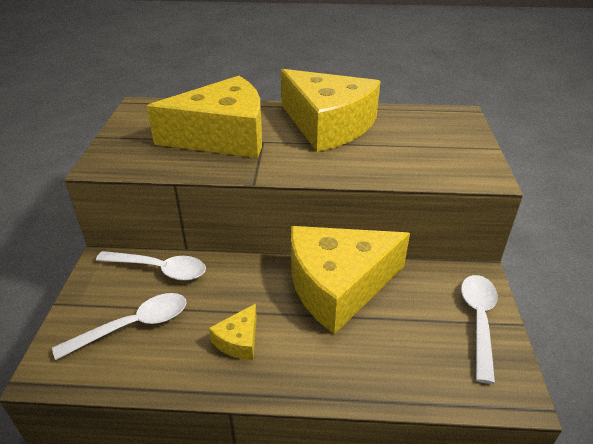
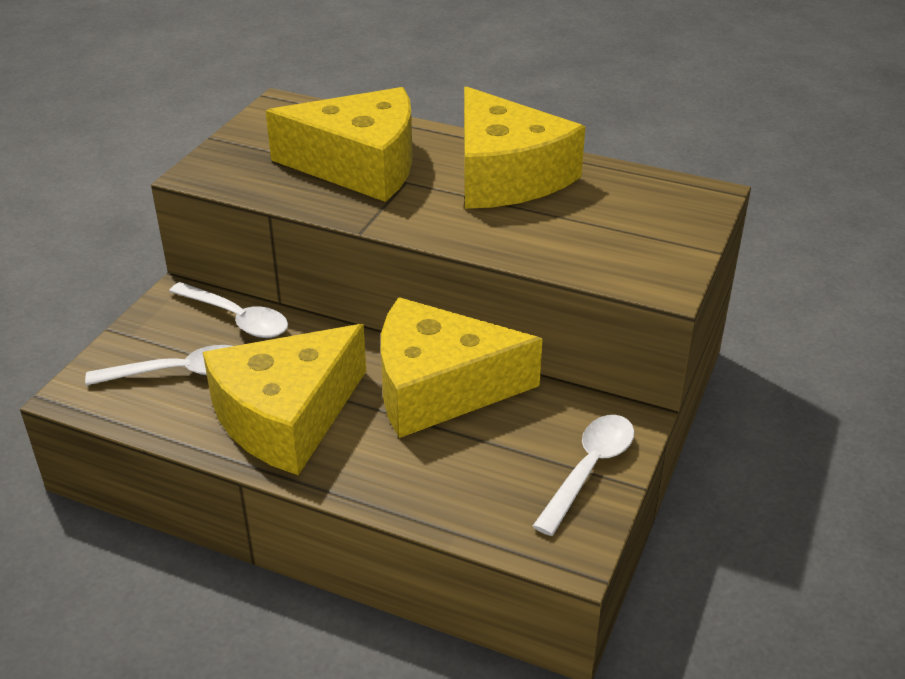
camera: 20 degrees right, 0 degrees up
(239, 340) = (286, 416): yellow cheese -> yellow cheese, size x2.43

